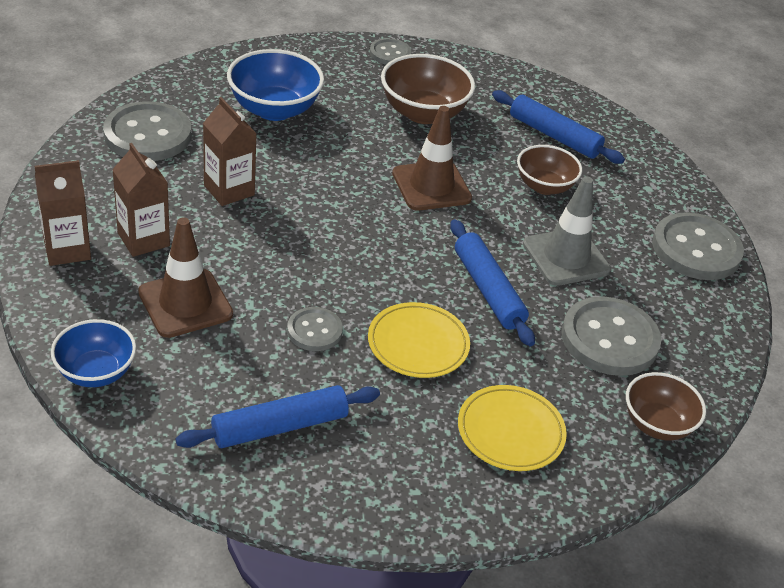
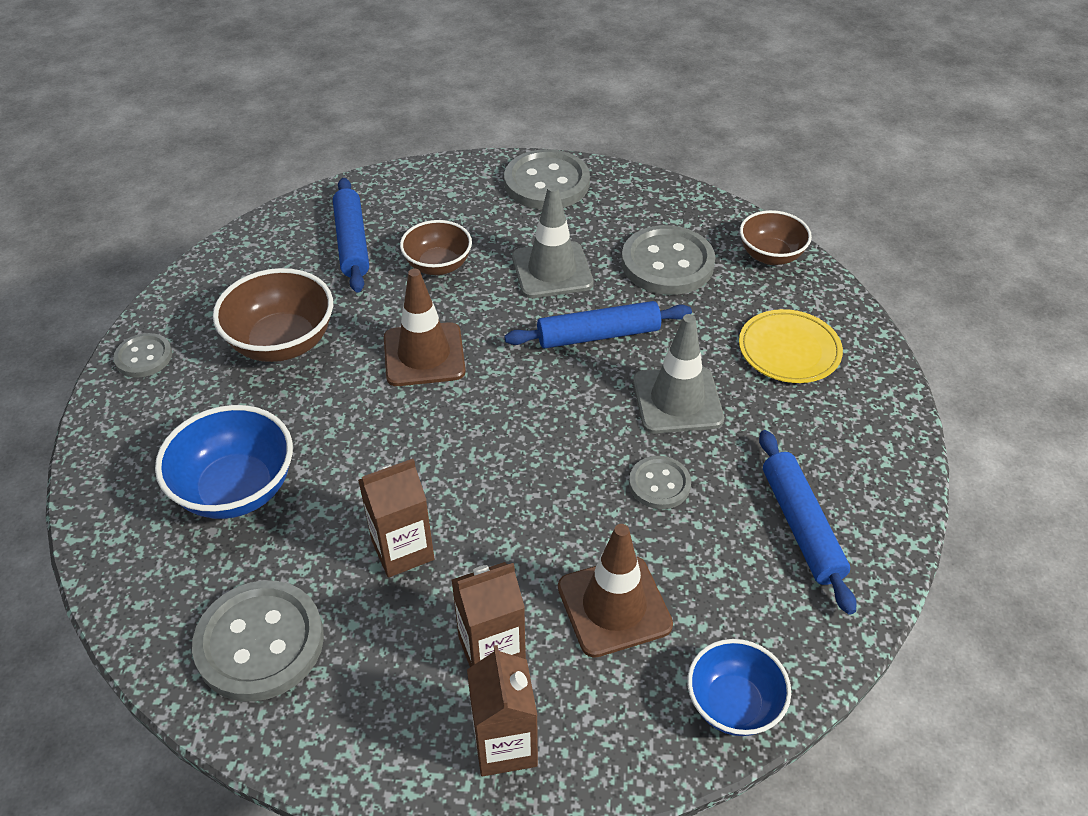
camera: 75 degrees left, 5 degrees up
(418, 344) = (677, 400): yellow plate -> grey traffic cone
(554, 136) = (352, 242): blue rolling pin -> blue rolling pin turned 60 degrees counterclockwise

